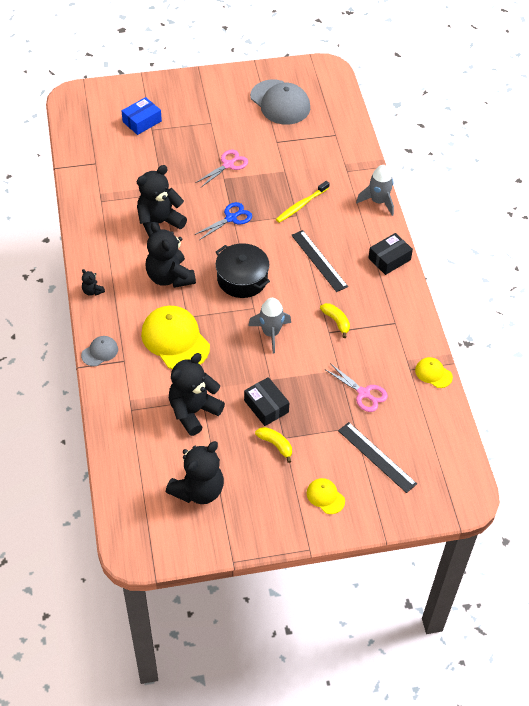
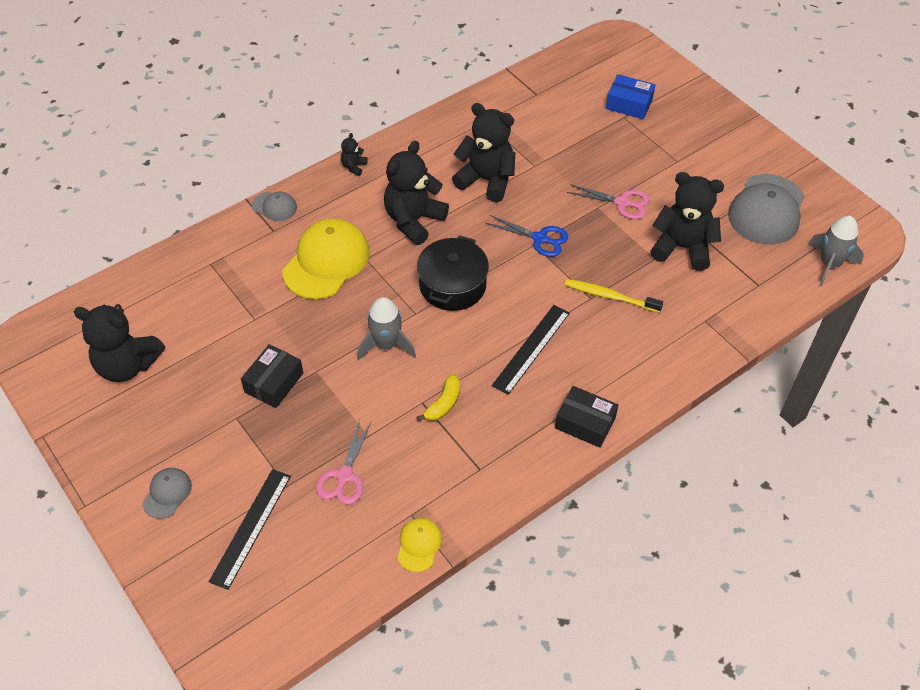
camera: 65 degrees right, 0 degrees up
(193, 411) = (233, 318): black teddy bear -> black teddy bear (682, 247)
(275, 445) = (221, 414): yellow banana -> none
(325, 496) = (167, 493): yellow cap -> grey cap
(378, 201) = (677, 374): grey rocket -> grey rocket (829, 264)

